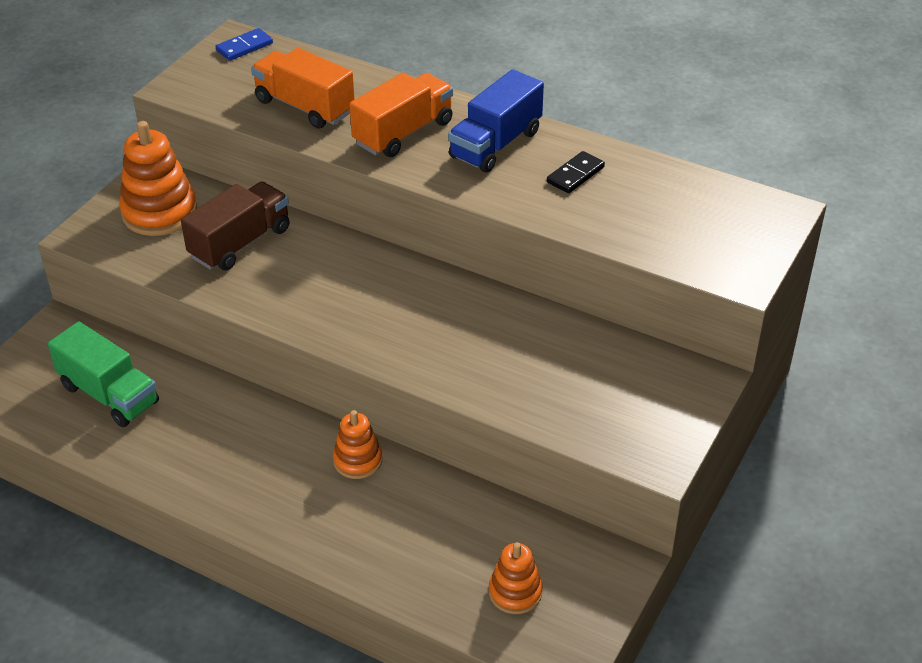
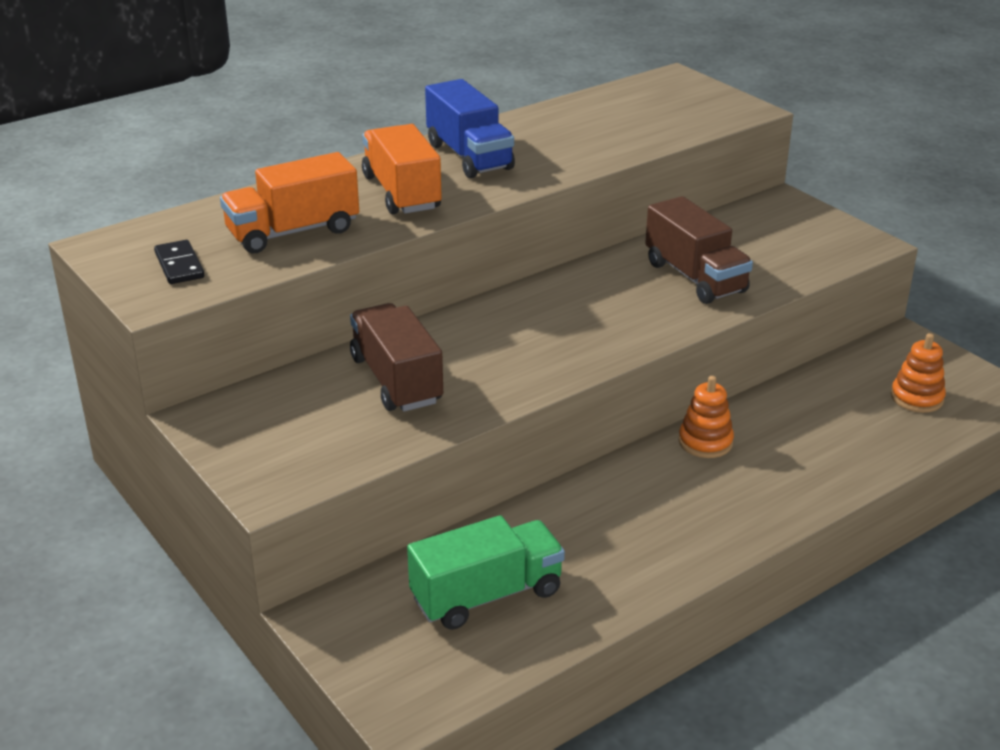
camera: 65 degrees left, 10 degrees down
(159, 212) = (283, 424): orange stacking toy -> none
(244, 47) = (126, 243): blue domino -> none
(502, 356) = (695, 277): none -> brown truck
(575, 175) = (551, 135): black domino -> black domino (179, 265)

